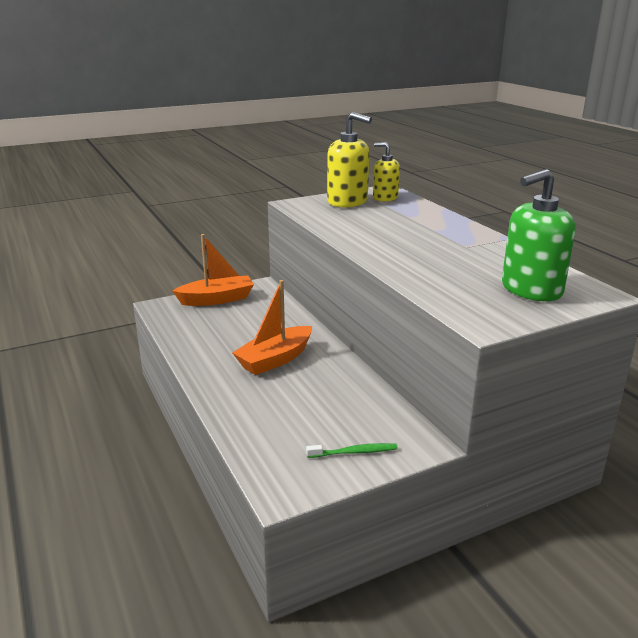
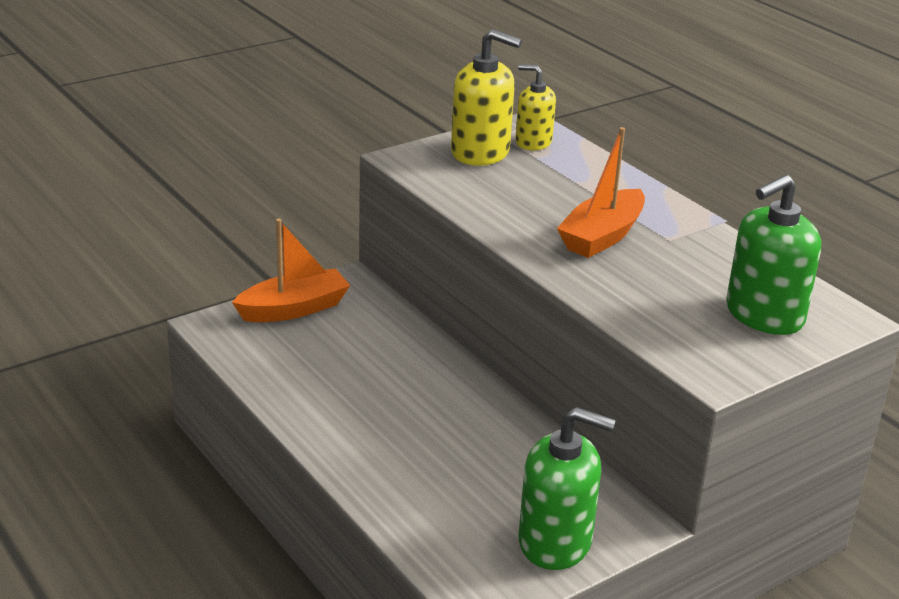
camera: 10 degrees left, 5 degrees up
(275, 359) = (413, 409): orange boat -> orange boat (602, 236)
(354, 452) = (555, 542): green toothbrush -> green soap dispenser

